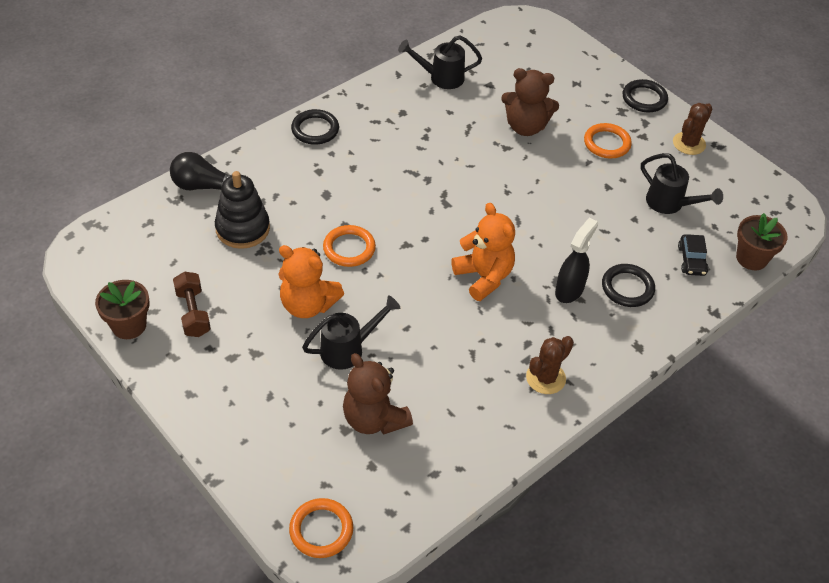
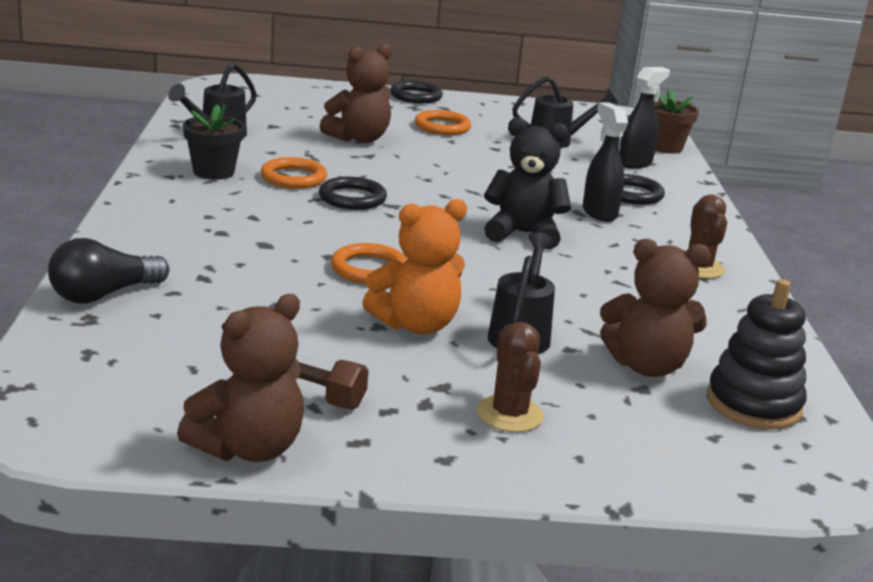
camera: 50 degrees left, 25 degrees down
(129, 325) = (248, 448): brown flower pot -> brown teddy bear
(242, 229) = (224, 305): black stacking toy -> black stacking toy (753, 404)
(315, 129) = (155, 207): black ring -> black ring (352, 198)
(321, 530) = (785, 470): orange ring -> orange ring (293, 178)
(388, 114) = (213, 172): none -> black flower pot
(484, 277) = (523, 234): orange teddy bear -> black teddy bear
(689, 143) = (498, 108): brown cactus -> brown cactus (510, 414)
(691, 260) = (635, 163): black car -> black spray bottle

